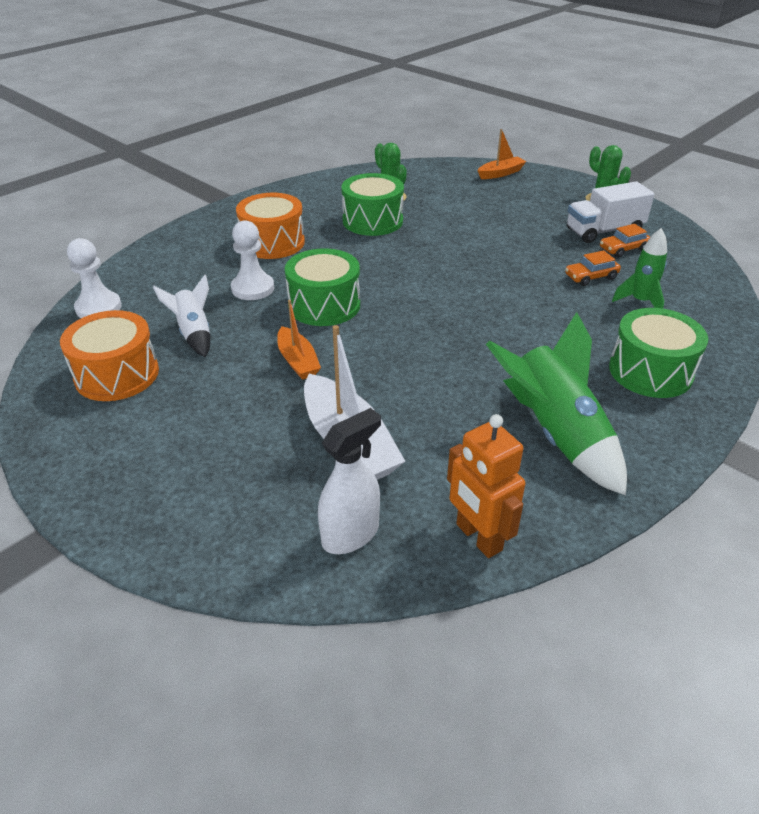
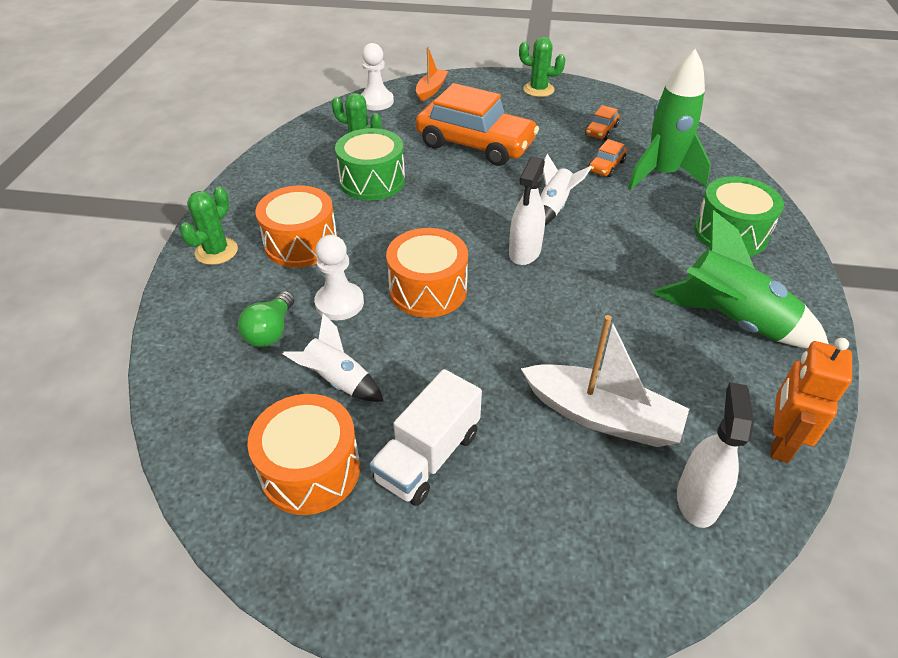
camera: 35 degrees left, 5 degrees up
(98, 308) = (195, 404): white pawn -> white pawn (376, 101)
(189, 287) = (270, 331): none -> green light bulb
(213, 227) = (216, 251): none -> green cactus
(298, 361) = (470, 359): orange boat -> none
(324, 305) = (428, 289): green drum -> orange drum
(432, 311) = (524, 252): none -> white spray bottle
(478, 537) = (779, 441): orange robot -> orange robot turned 90 degrees clockwise
(489, 223) = (475, 144): none -> orange car
(498, 290) = (553, 208): none -> white rocket
(604, 231) = (570, 119): white truck -> white truck (428, 456)
(640, 301) = (661, 174): green rocket -> green rocket, size x1.75

